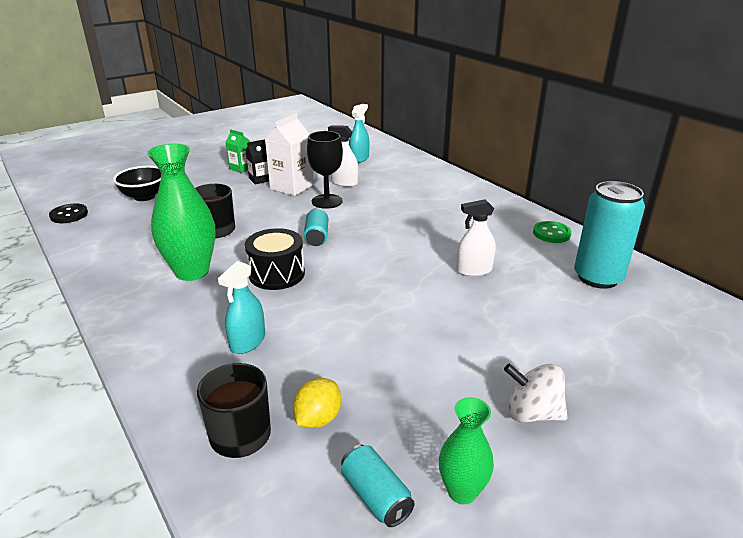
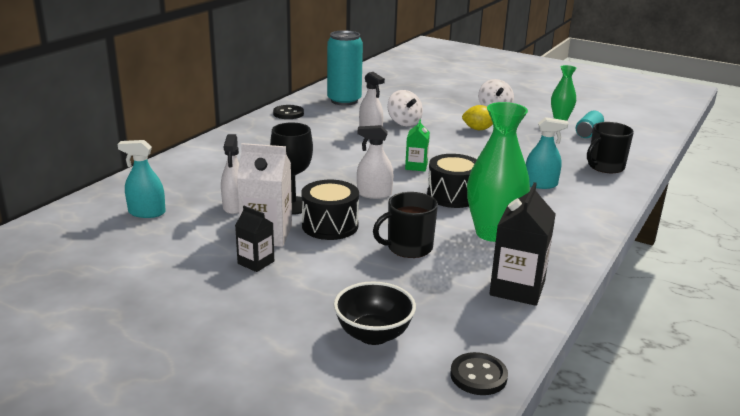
camera: 115 degrees left, 5 degrees down
(113, 255) = (517, 288): none -> black carton
(241, 168) = (223, 290): green carton -> green carton (416, 166)
(281, 208) = (330, 226): none -> black drum
(317, 236) = (374, 194): turquoise can -> white spray bottle
(318, 419) = (567, 151): yellow lemon -> yellow lemon (478, 129)
(498, 302) = (404, 122): none -> white spinning top
(551, 233) = (288, 113): green button -> black button

